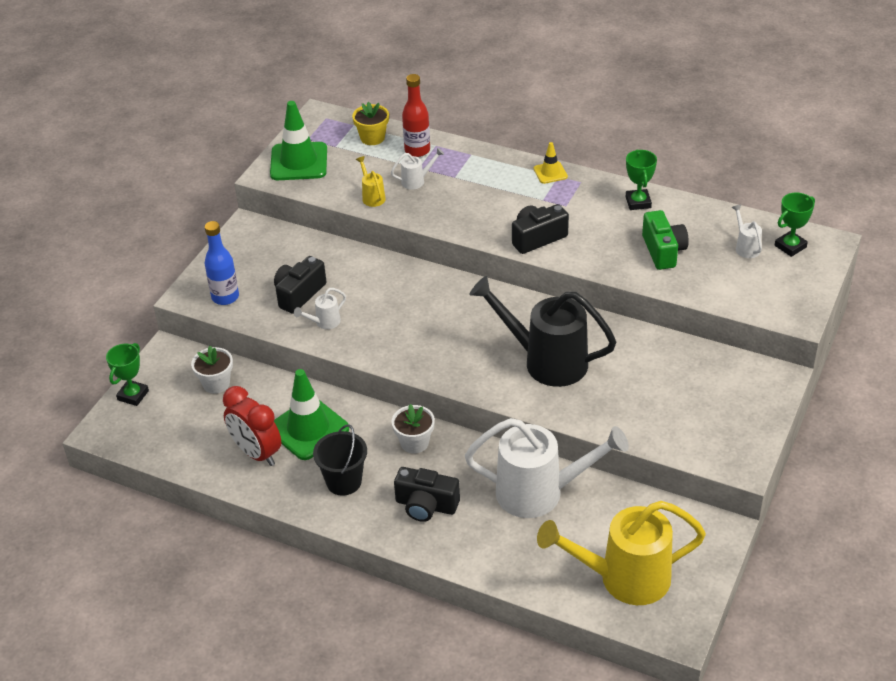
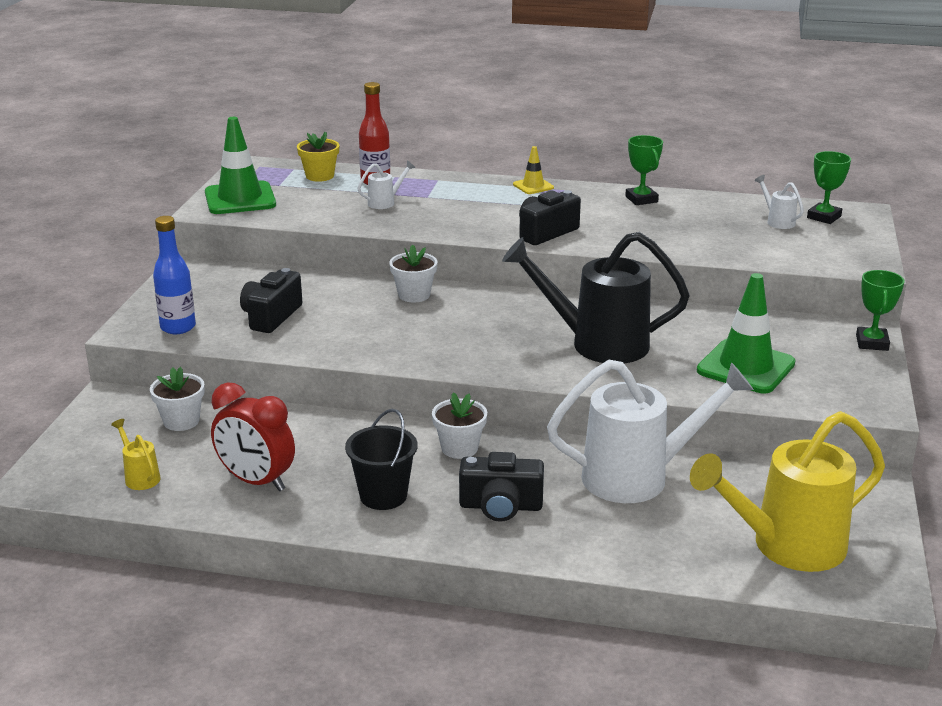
camera: 15 degrees left, 15 degrees down
(133, 395) = (70, 444): green trophy -> green trophy (871, 343)
(308, 429) = (317, 450): green traffic cone -> green traffic cone (745, 367)
(324, 322) = (312, 337): white watering can -> none
(372, 197) = (338, 217): yellow watering can -> yellow watering can (140, 477)
(418, 283) = (414, 295): none -> white flower pot
(663, 251) = (691, 231): green camera -> none

